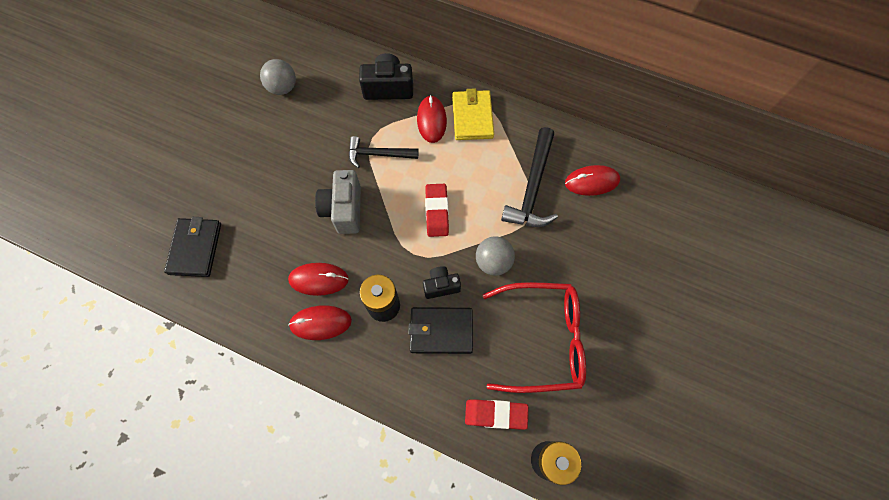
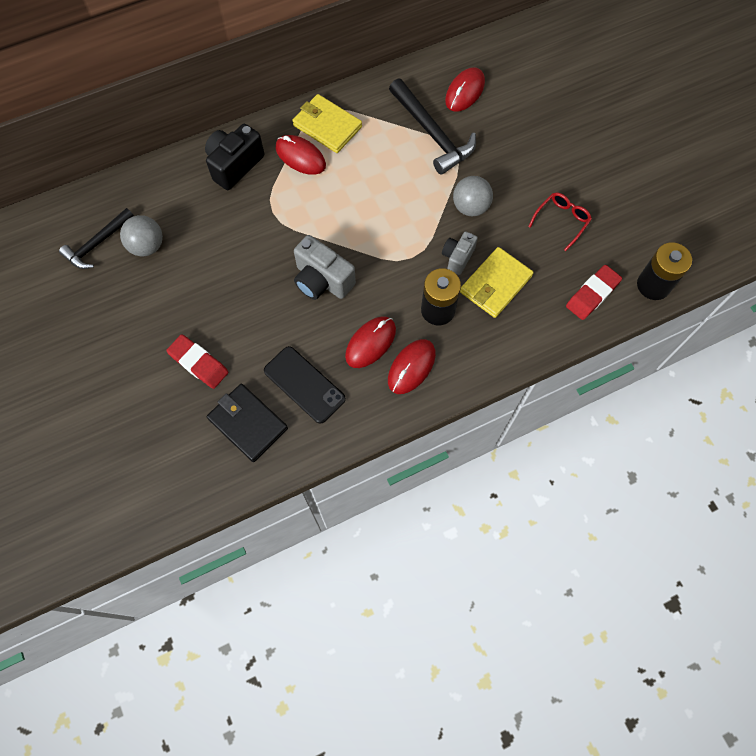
camera: 50 degrees left, 0 degrees up
(252, 261) = (304, 384): none -> black phone
(378, 154) = (294, 218): black hammer -> black hammer (97, 244)
(437, 212) = (390, 214): red eraser -> red eraser (198, 363)
(441, 286) = (457, 257): black camera -> grey camera
(441, 331) = (495, 284): black wallet -> yellow wallet
(542, 339) = (561, 221): red glasses -> red glasses, size x0.48

